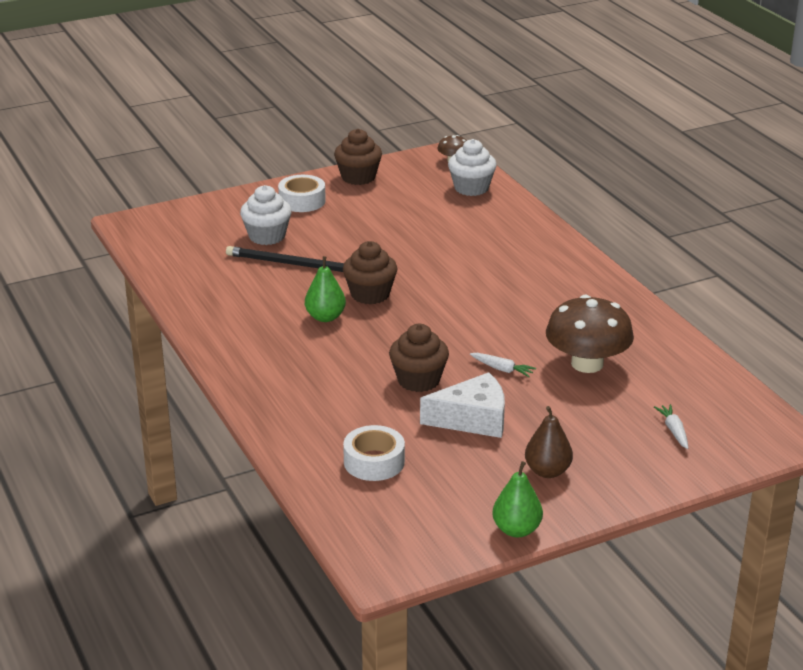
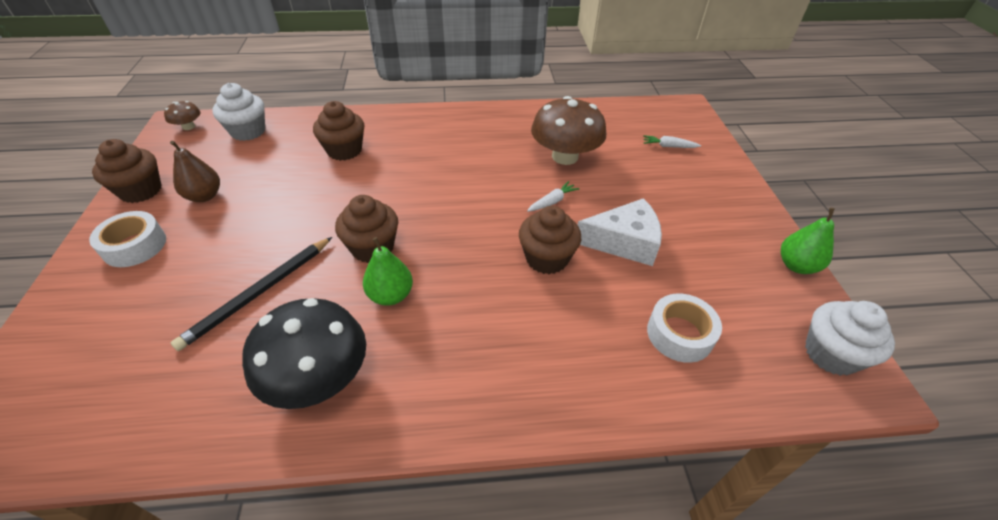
camera: 70 degrees left, 15 degrees up
(237, 311) = (318, 377): none -> black mushroom
(267, 236) = (176, 298): white cupcake -> white cupcake (831, 354)
(473, 419) = (624, 242): white cheese -> white cheese turned 75 degrees clockwise
(485, 242) = (344, 150): none -> brown cupcake
(547, 471) = (712, 222): brown pear -> brown pear (204, 196)

